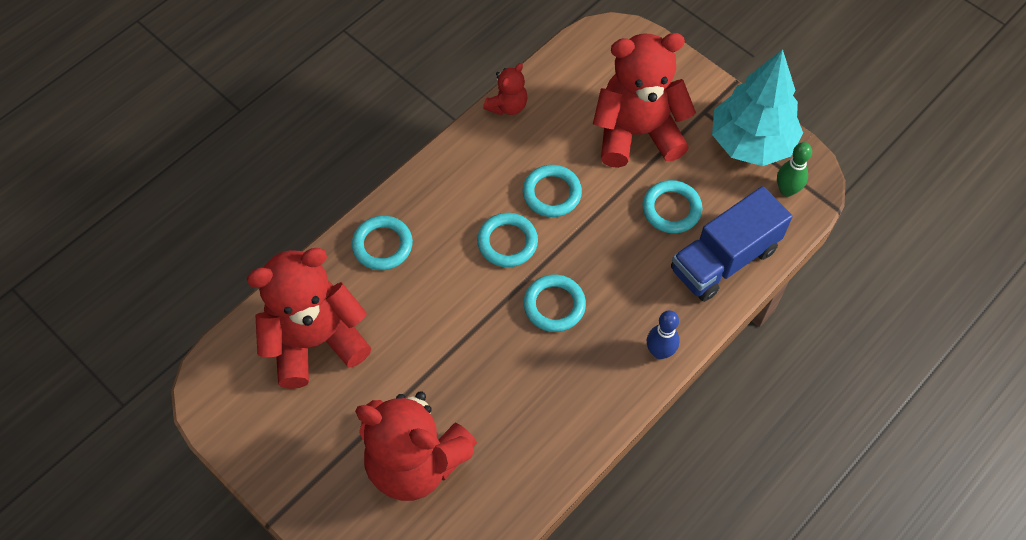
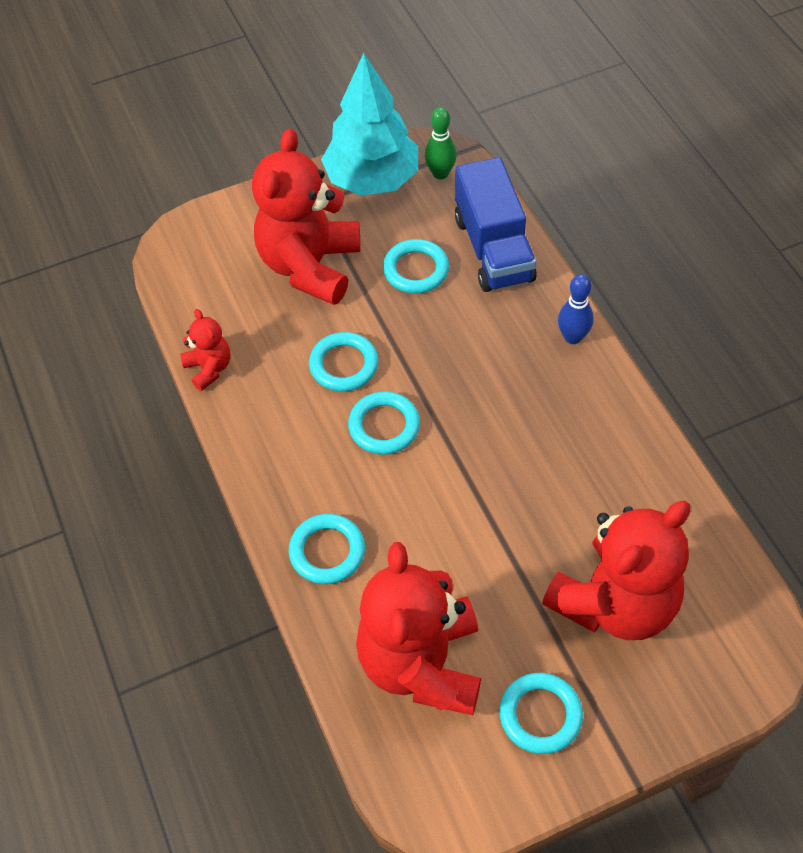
camera: 65 degrees left, 5 degrees down
(554, 305) = (481, 409): turquoise ring -> turquoise ring (540, 715)

